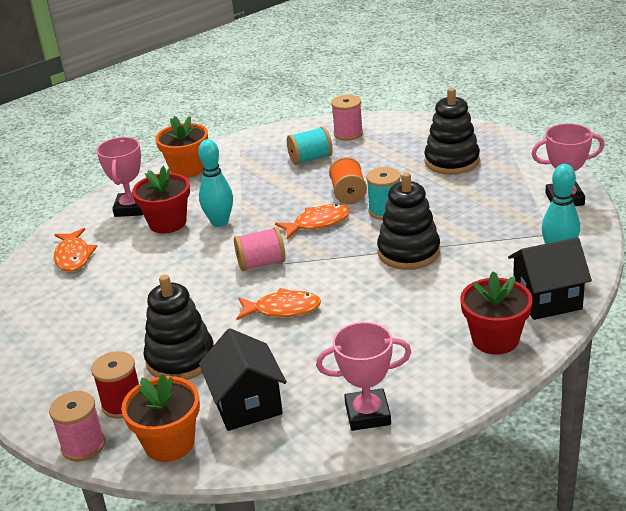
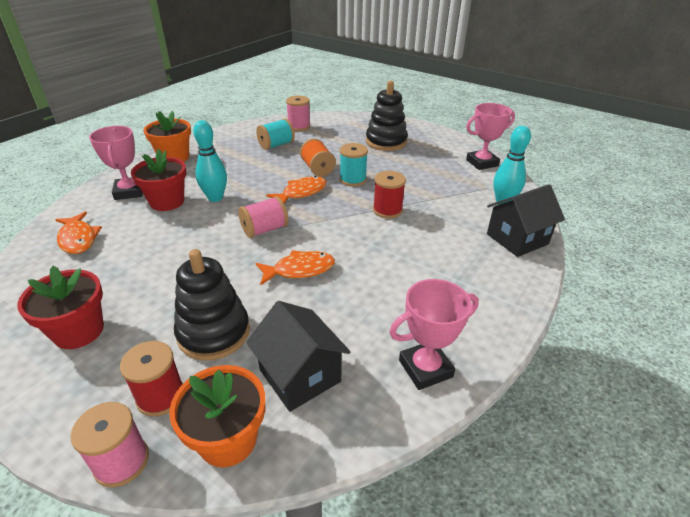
camera: 20 degrees left, 5 degrees up
(408, 252) = (387, 210): black stacking toy -> red spool
(495, 339) = (497, 277): red flower pot -> red flower pot (78, 331)

